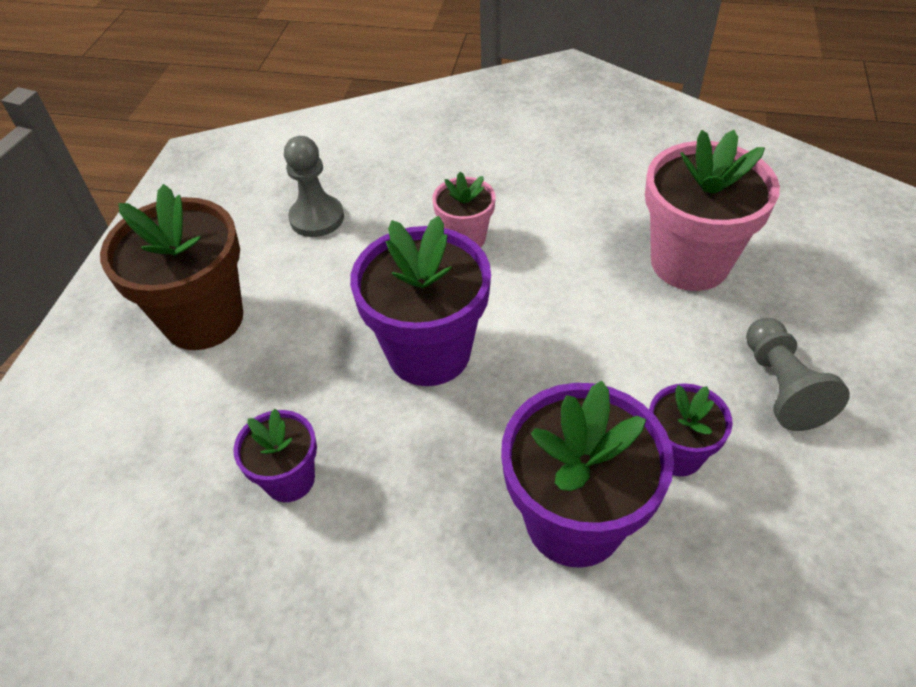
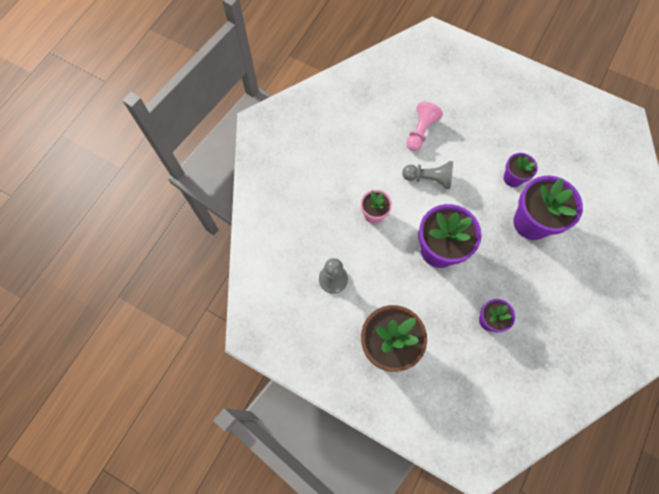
camera: 75 degrees left, 20 degrees up
(689, 262) = (420, 131): pink flower pot -> pink pawn
(781, 387) = (493, 131): grey pawn -> grey pawn (429, 179)

